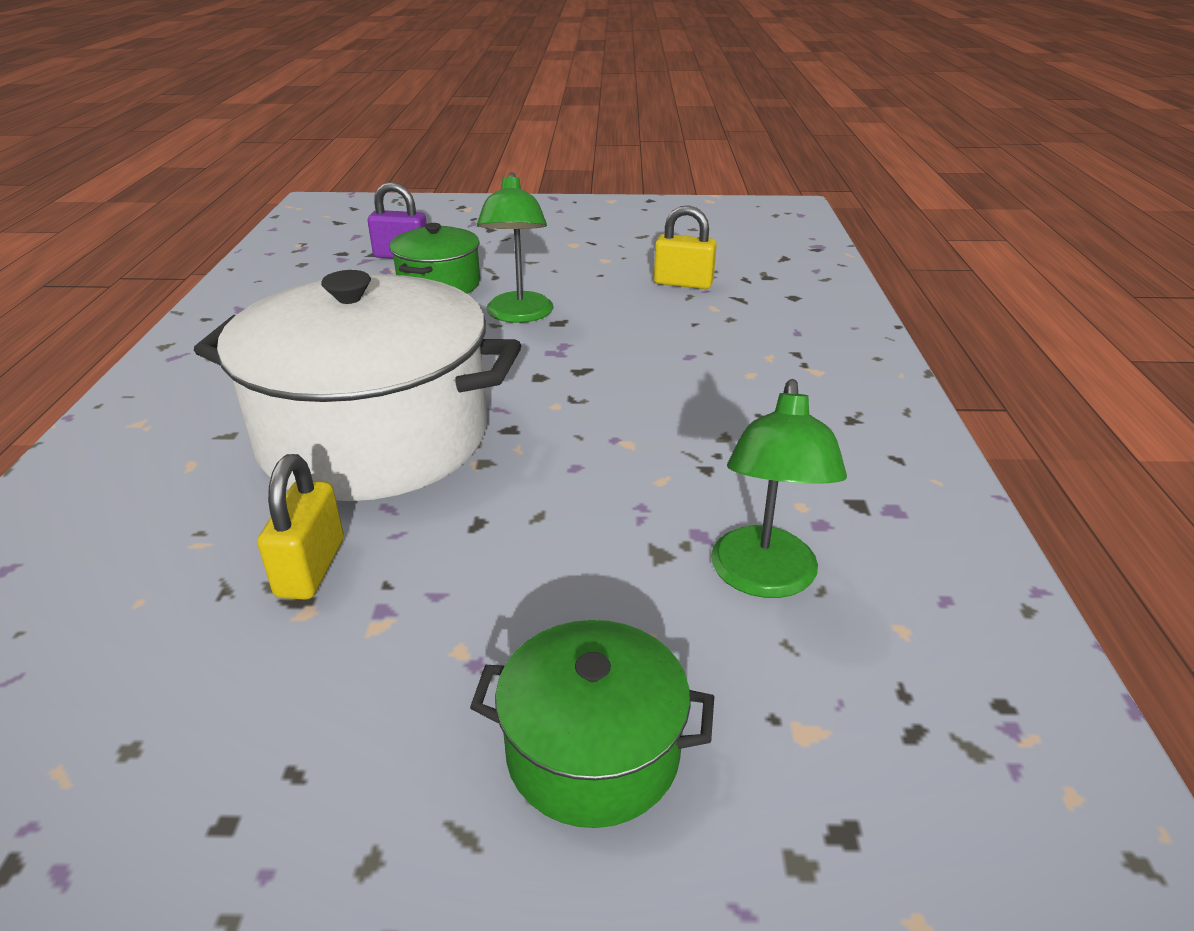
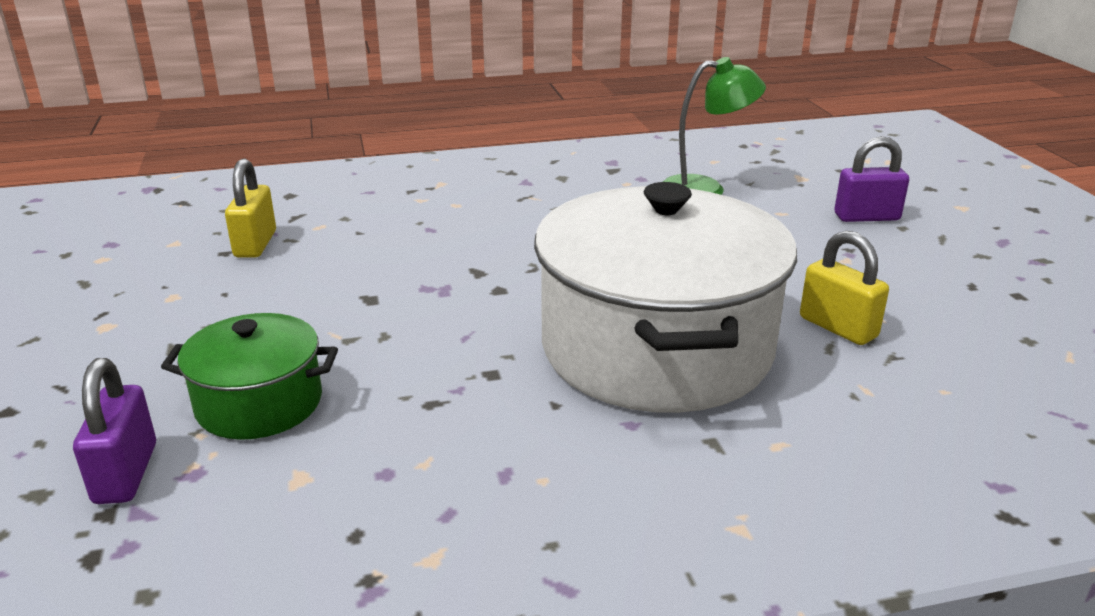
camera: 105 degrees left, 5 degrees down
(310, 568) = (838, 327): yellow padlock -> yellow padlock turned 60 degrees clockwise
(519, 315) = (357, 324): green lamp -> none
(593, 751) = (866, 217): green pot -> purple padlock

